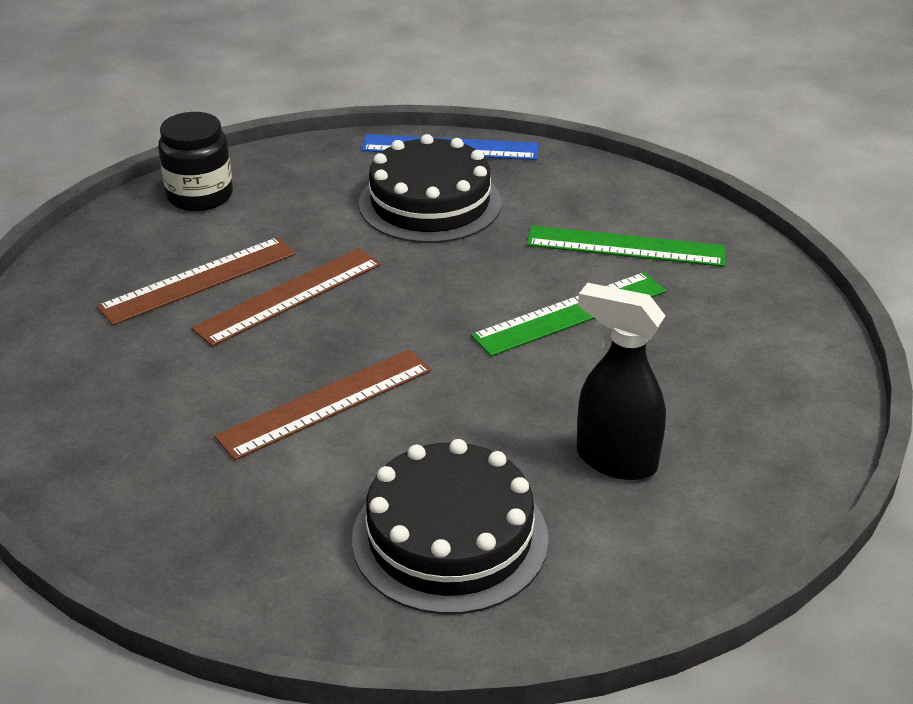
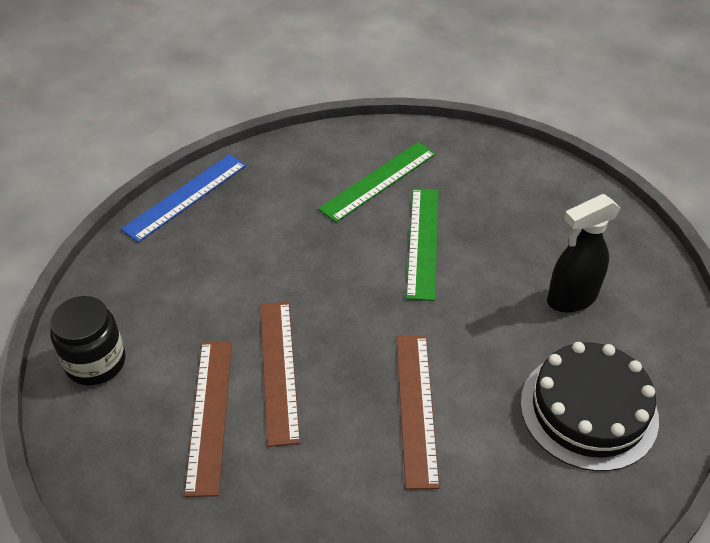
camera: 55 degrees left, 10 degrees up
(430, 203) = (241, 241): black cake -> none

